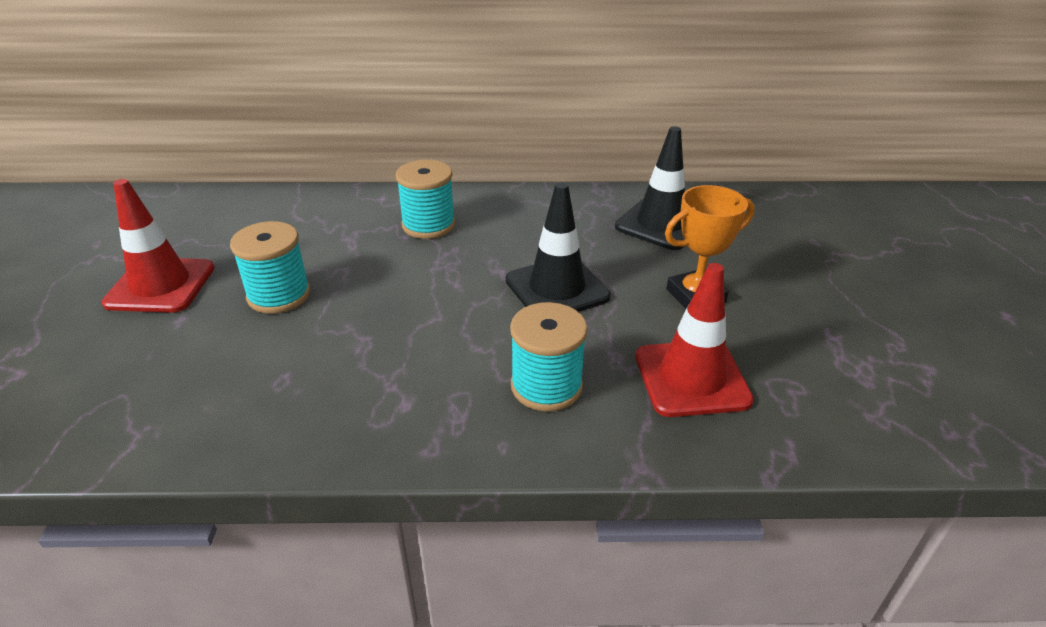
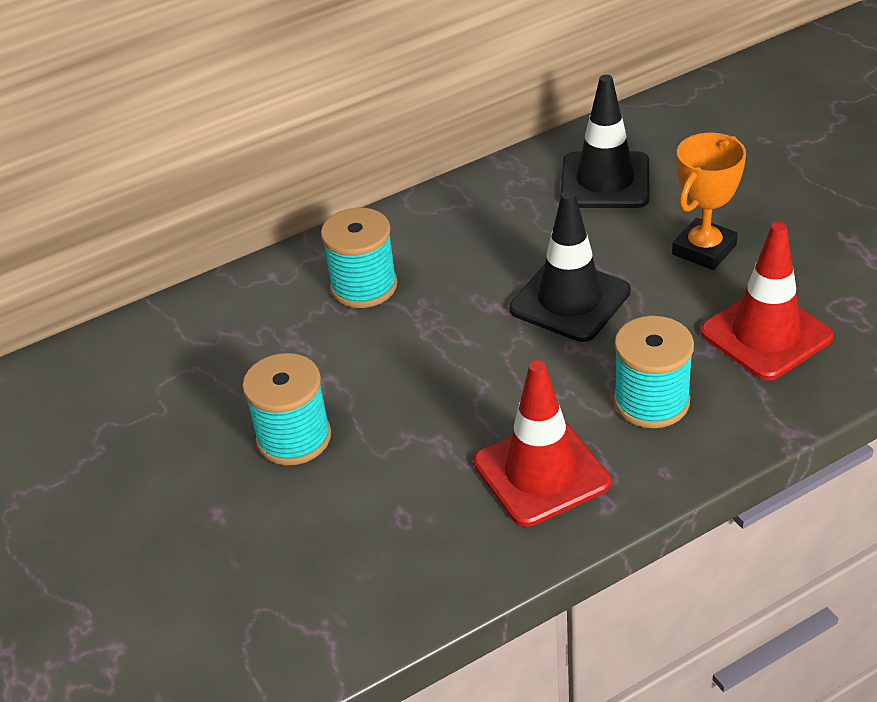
camera: 25 degrees left, 5 degrees up
(161, 285) = (145, 490): red traffic cone -> red traffic cone (541, 473)

